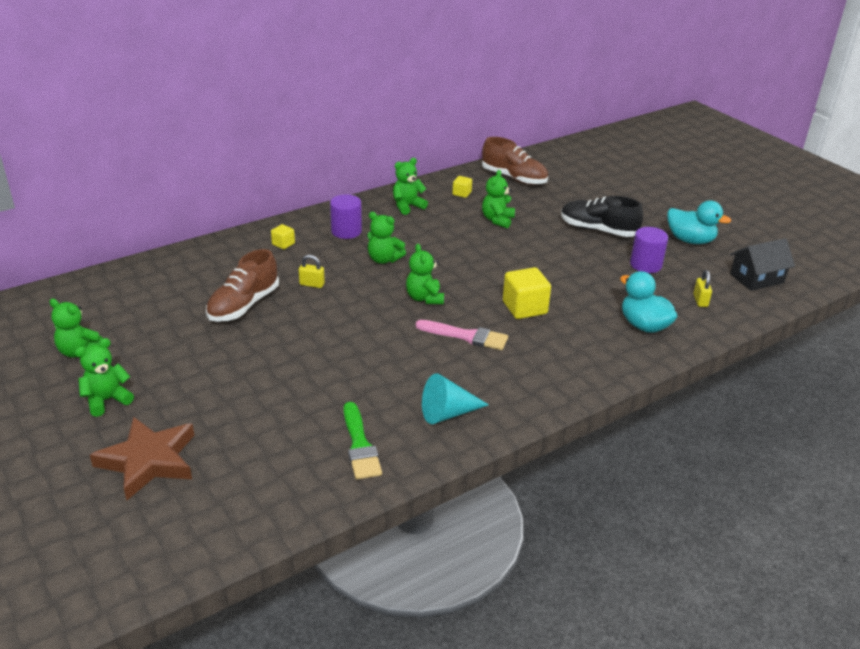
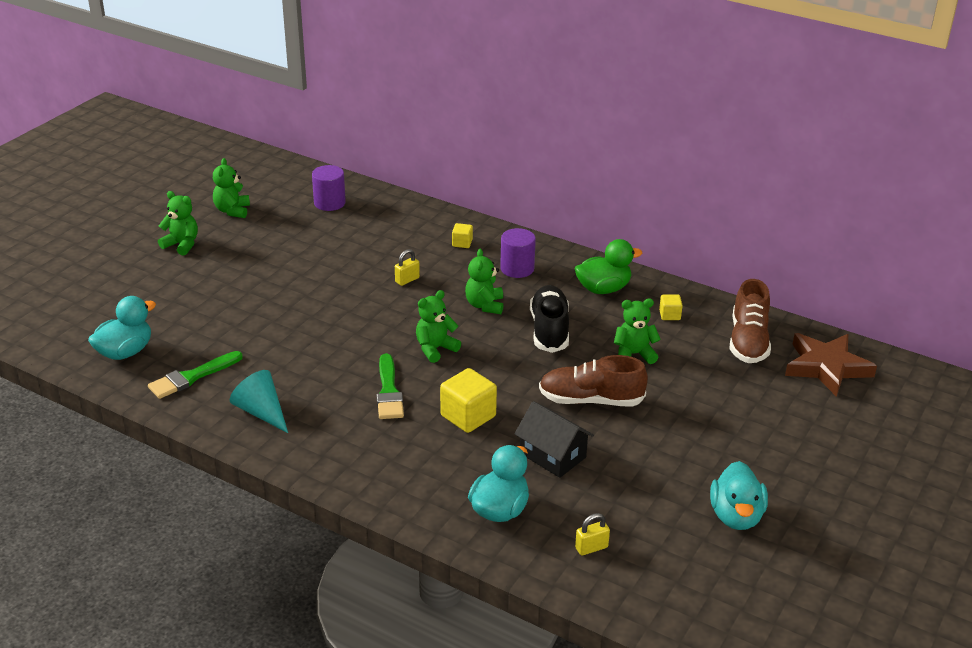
camera: 65 degrees right, 0 degrees up
(148, 461) = (124, 288): brown star -> brown star (826, 367)
(244, 305) = (346, 257): brown shoe -> brown shoe (591, 400)
(277, 484) = (125, 352): none -> turquoise duck
(312, 284) = (407, 280): yellow padlock -> yellow padlock turned 60 degrees clockwise
(407, 206) = (603, 289): green teddy bear -> green duck
(466, 336) = (389, 391): pink brush -> green brush
(598, 230) = (685, 433): black shoe -> black shoe (549, 330)
(645, 265) = (636, 487): purple cylinder -> purple cylinder (329, 203)
(757, 278) = (691, 593): black house -> black house (552, 455)

